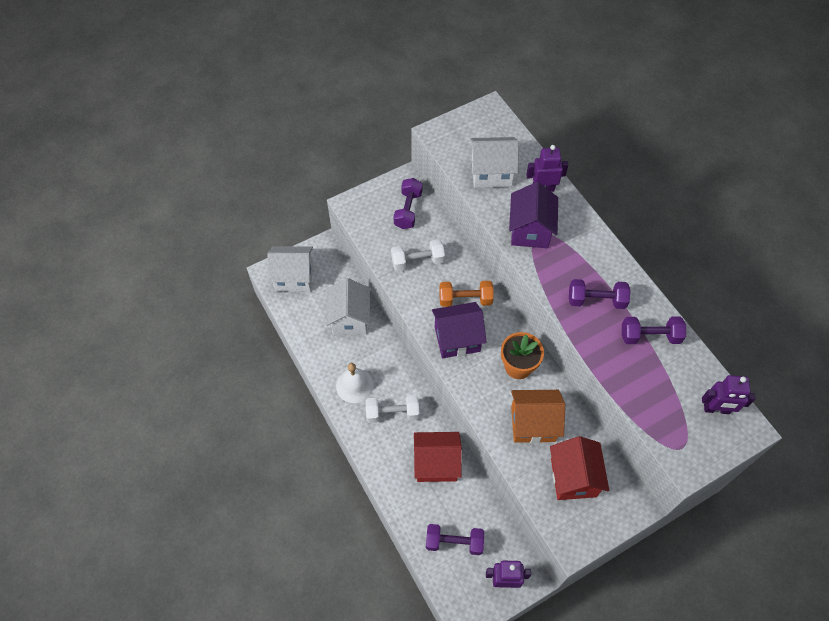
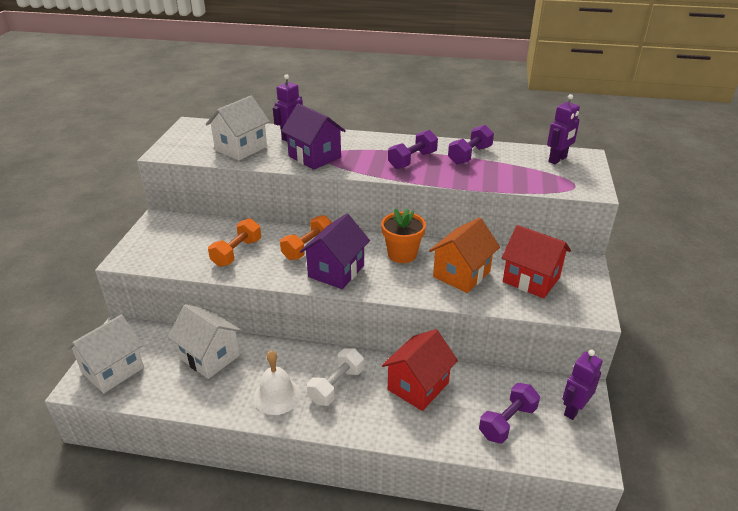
camera: 50 degrees left, 25 degrees down
(408, 210) = (185, 232): purple dumbbell -> none
(417, 261) = (237, 253): white dumbbell -> orange dumbbell

